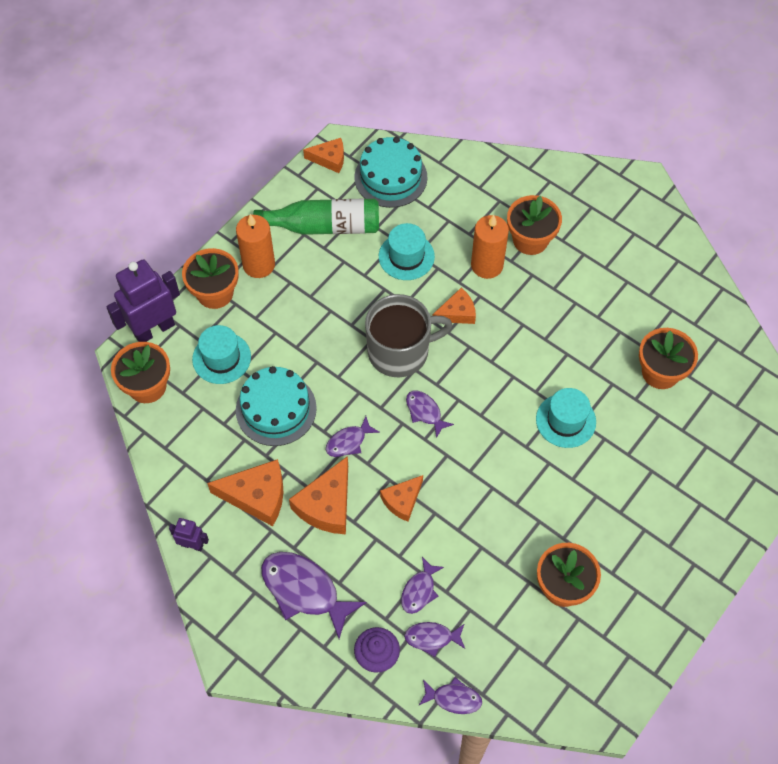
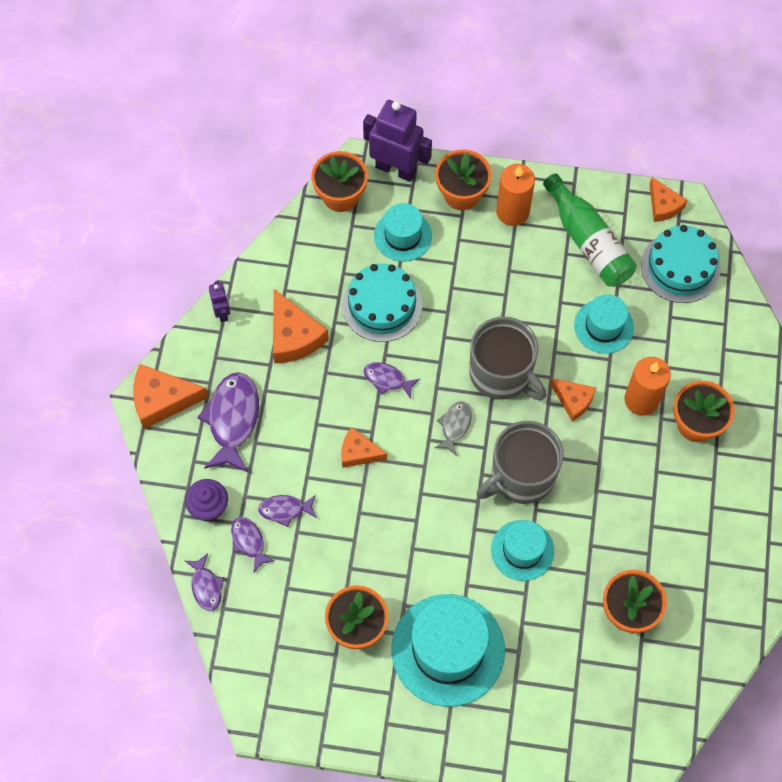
camera: 60 degrees right, 5 degrees up
(326, 505) = (318, 394): orange cheese -> orange cheese (162, 400)
(425, 412) = (455, 426): purple fish -> grey fish
(500, 386) = (521, 476): none -> grey mug
(622, 524) = (448, 650): none -> turquoise hat

